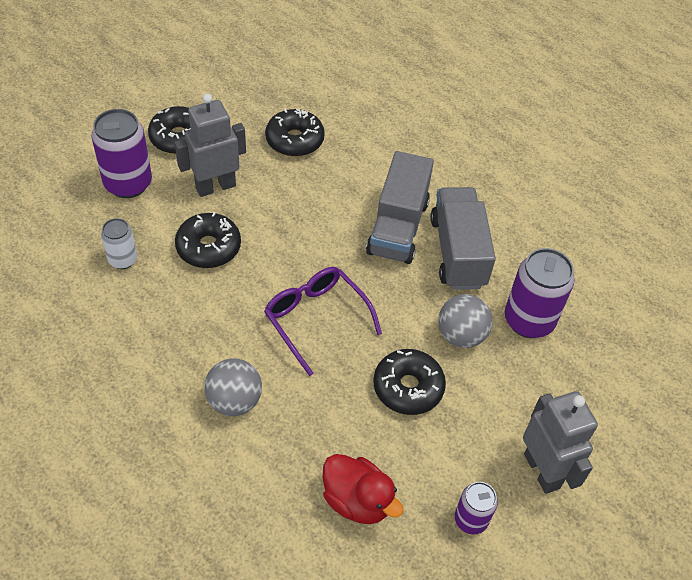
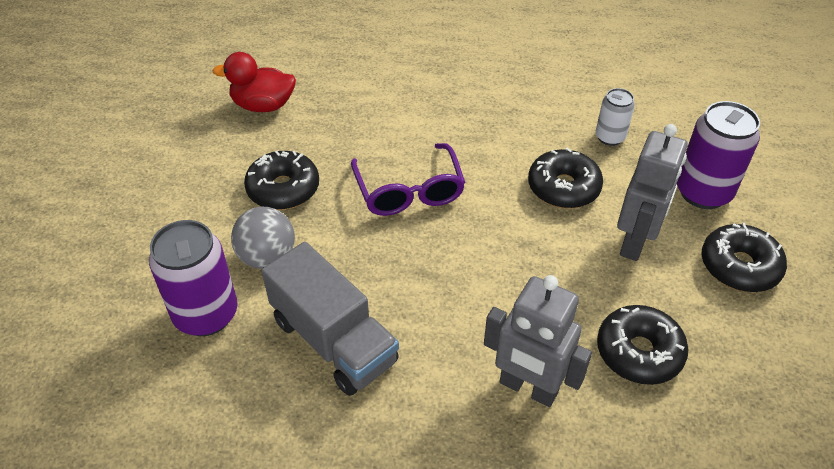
camera: 145 degrees right, 5 degrees down
(234, 401) = (408, 107): grey ball -> none
(316, 319) = (409, 191): purple glasses -> purple glasses turned 60 degrees clockwise
(398, 227) = (421, 325): grey truck -> none
(471, 519) = (169, 138): purple can -> none
(542, 471) = (126, 197): grey robot -> grey robot (528, 388)

